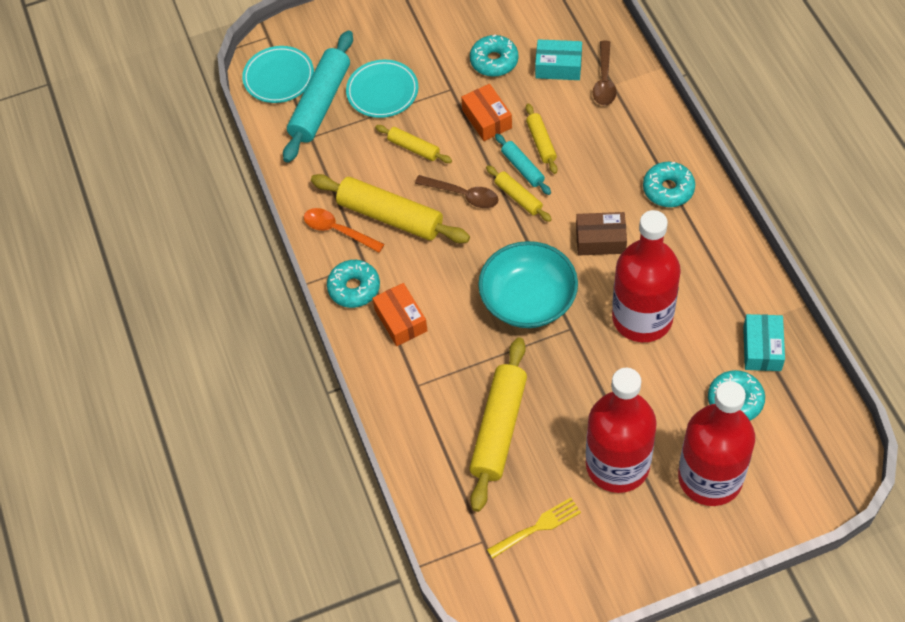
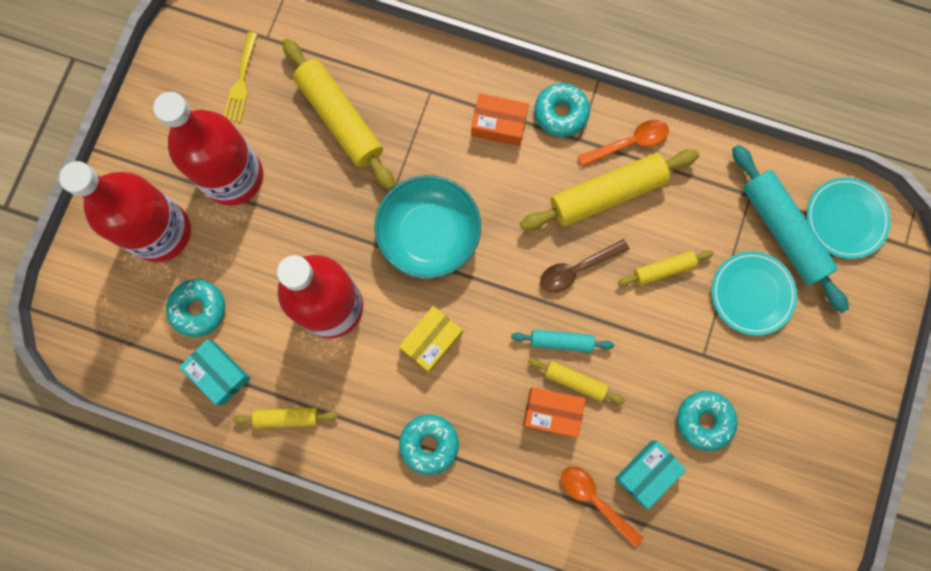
camera: 125 degrees right, 20 degrees up
(487, 119) = (641, 357): orange box -> orange box (552, 412)
(518, 197) = (534, 311): yellow rolling pin -> yellow rolling pin (287, 417)
(600, 240) = (431, 341): brown box -> yellow box
(604, 80) = (595, 500): brown spoon -> orange spoon

